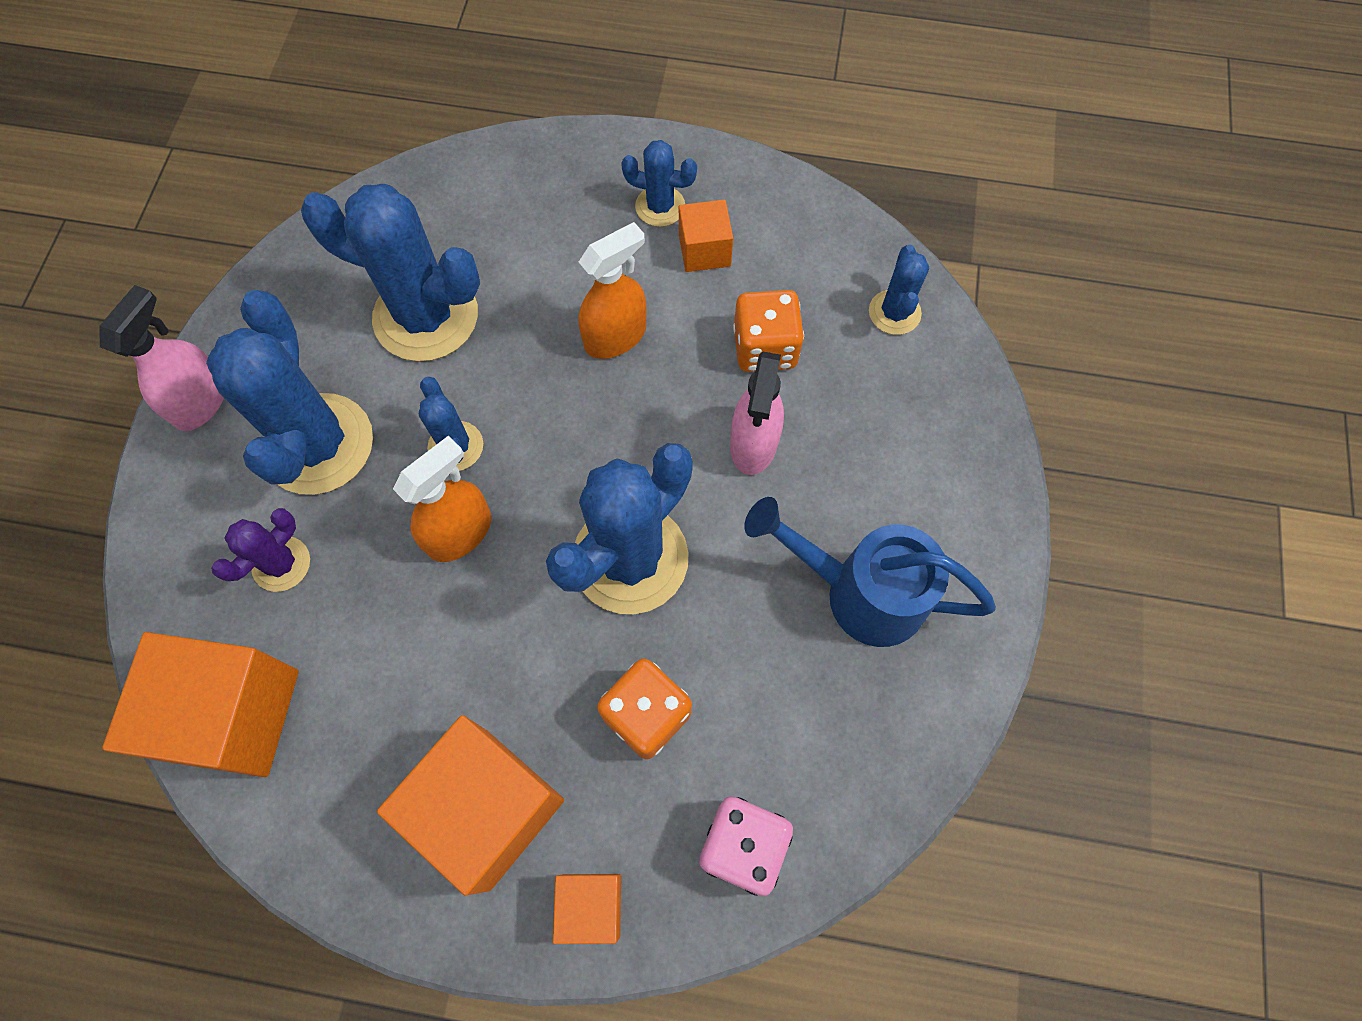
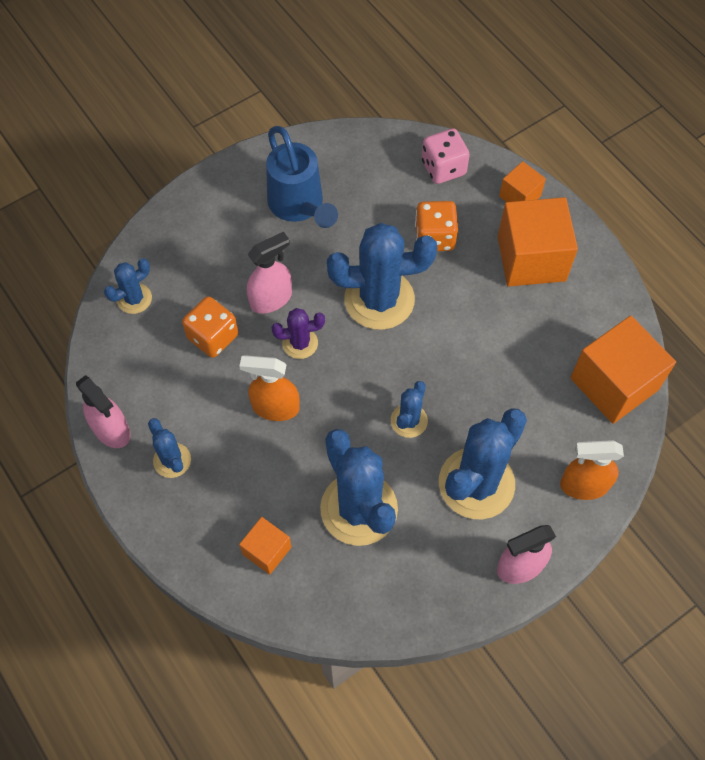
camera: 135 degrees left, 5 degrees down
(281, 564) = (542, 435): purple cactus -> purple cactus (300, 343)
(460, 532) = (444, 377): orange spray bottle -> orange spray bottle (583, 485)
(704, 250) = (180, 413): orange cube -> orange cube (267, 550)
(749, 183) = (111, 430): none -> pink spray bottle

